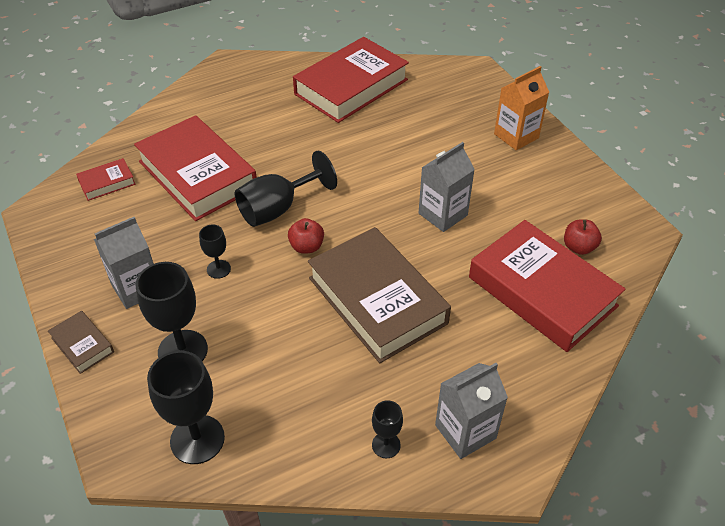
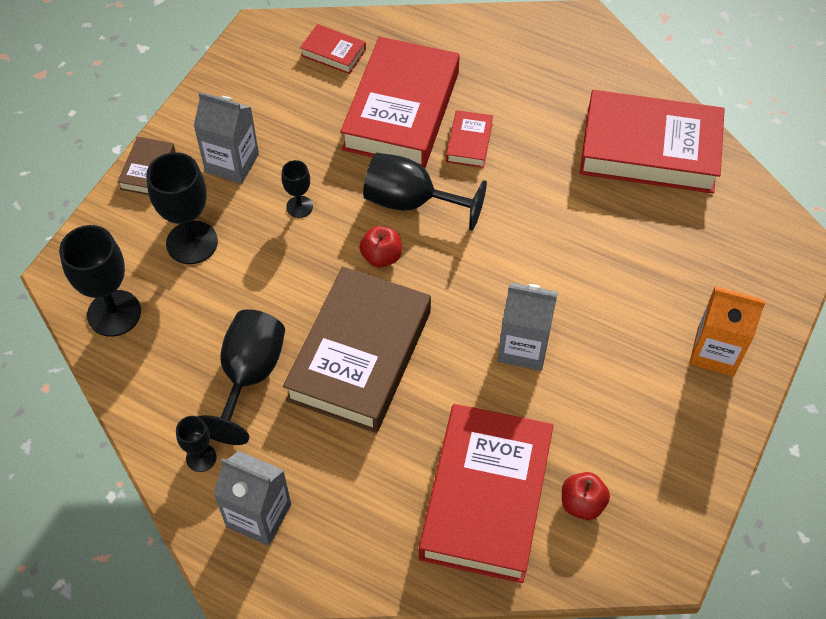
camera: 55 degrees right, 10 degrees up
(260, 157) = (469, 142): none -> red book
(338, 375) = (249, 376): none -> black goblet

